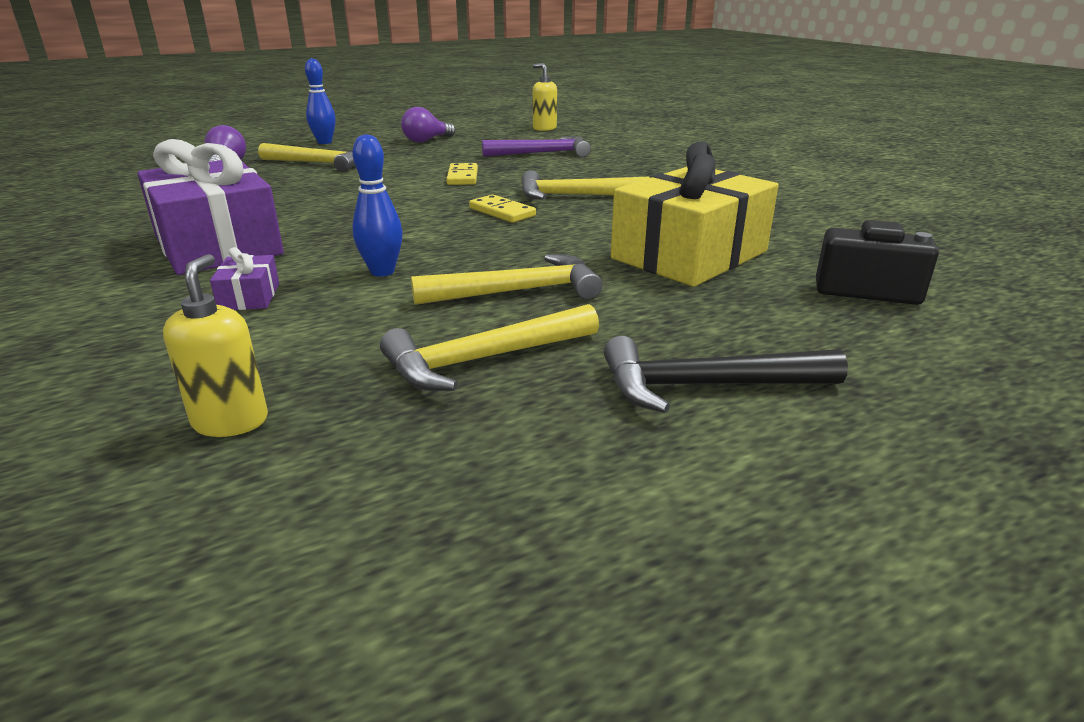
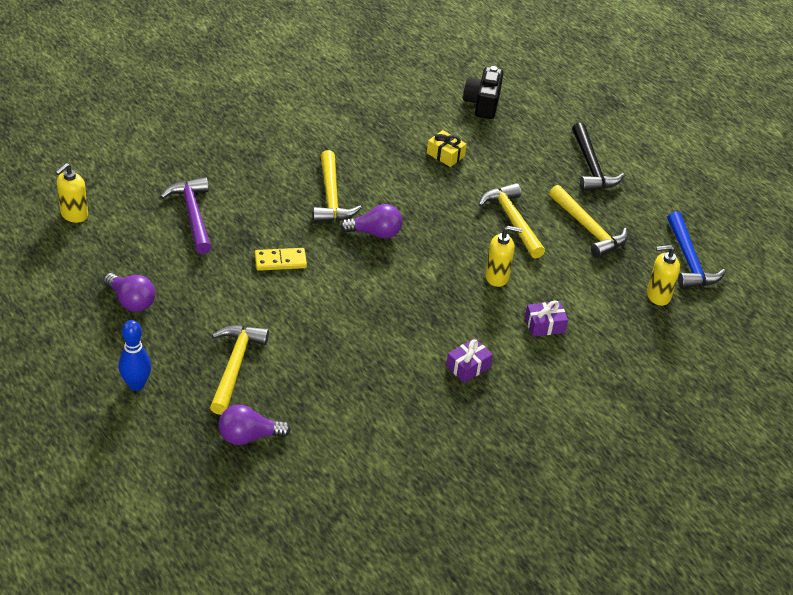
camera: 100 degrees left, 15 degrees up
(218, 245) = (468, 366): purple gift -> purple gift, size x0.41
(323, 494) = (689, 260): none -> blue hammer
(382, 272) = (497, 277): blue bowling pin -> yellow soap dispenser
(502, 212) = (375, 233): yellow domino -> purple light bulb
(689, 255) = (445, 155): yellow gift -> yellow gift, size x0.41

